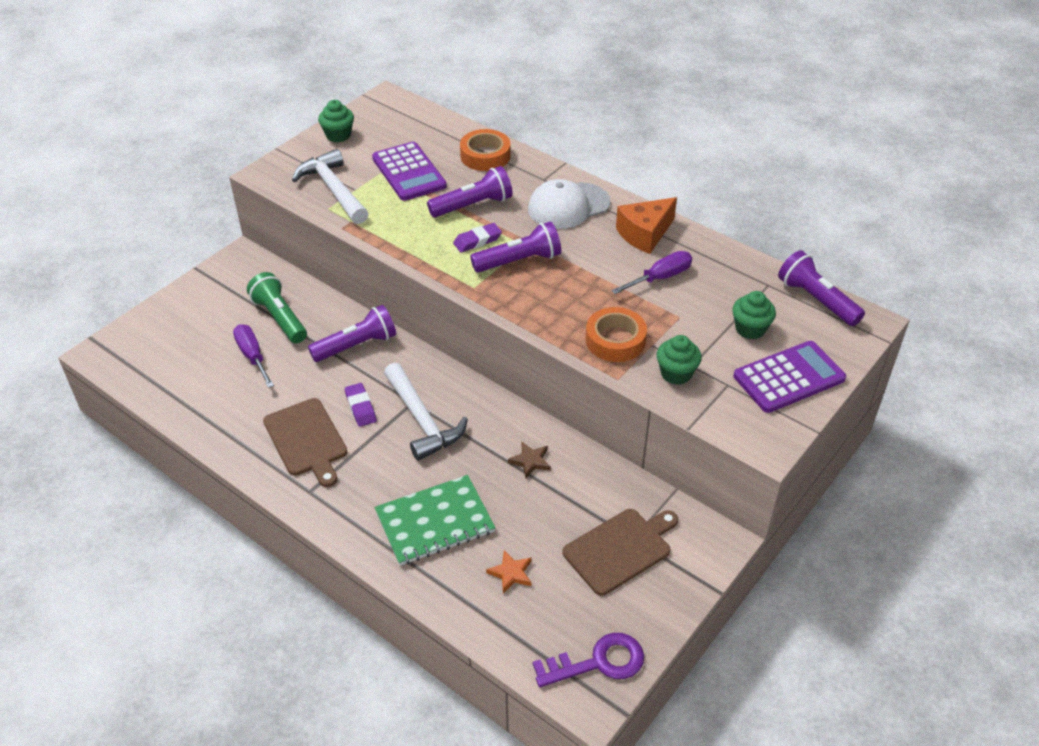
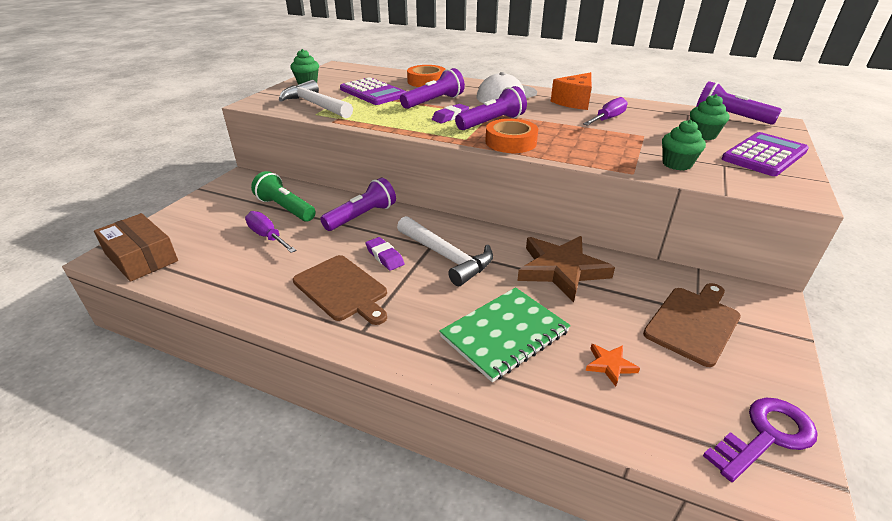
camera: 15 degrees left, 10 degrees down
(129, 361) = (141, 257): none -> brown box
(530, 461) = (561, 270): brown star -> brown star, size x2.28
(615, 340) = (608, 153): orange tape -> orange tape (511, 142)

